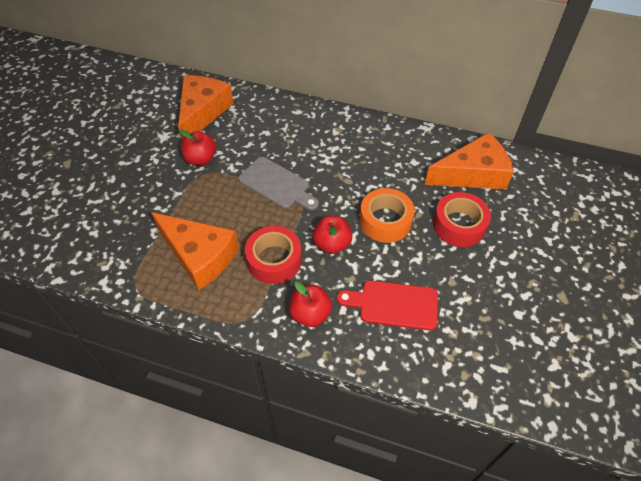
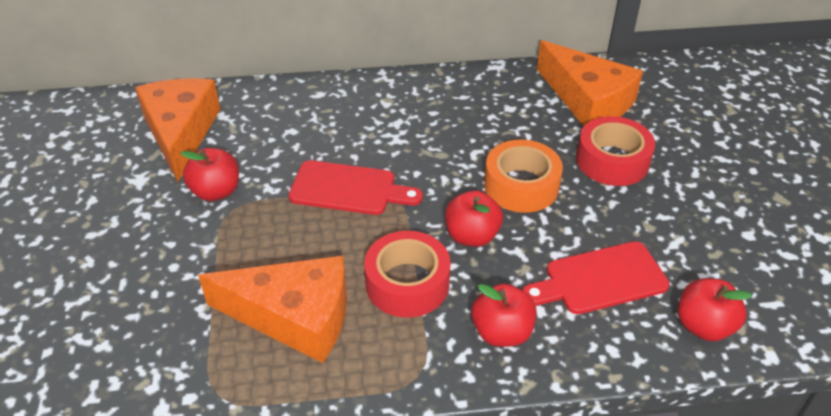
camera: 25 degrees left, 10 degrees down
(277, 184) = (348, 189): grey cutting board -> red cutting board
(440, 363) = (703, 326): none -> red apple
(472, 174) = (587, 100): orange cheese -> orange cheese turned 90 degrees clockwise

